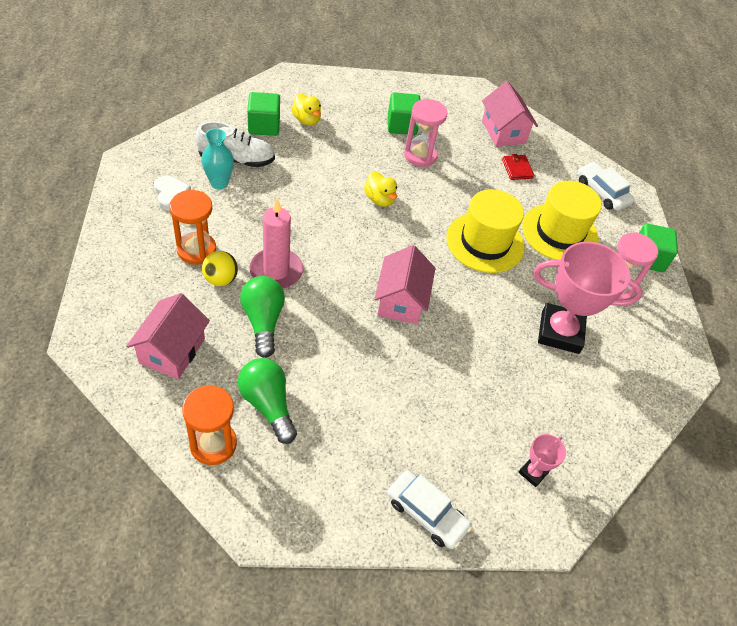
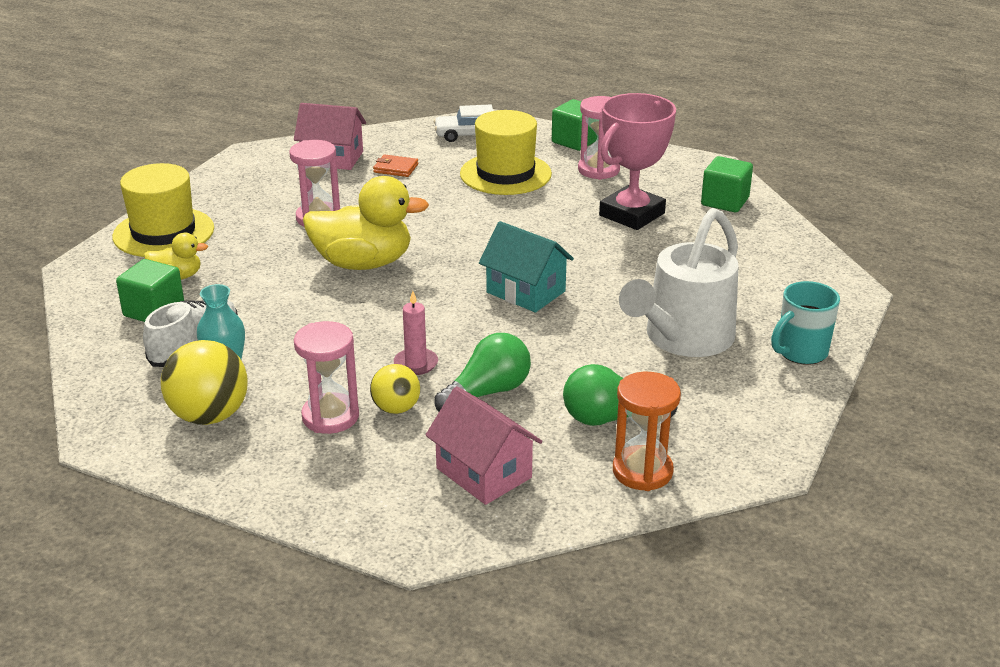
camera: 55 degrees left, 20 degrees down
(171, 194) = (209, 416): white heart -> yellow ball
(196, 250) = (330, 417): orange hourglass -> pink hourglass
(263, 321) = (487, 392): green light bulb -> green light bulb turned 120 degrees clockwise
(276, 271) = (416, 364): pink candle -> pink candle, size x0.61
(379, 199) = (363, 263): yellow duck -> yellow duck, size x1.98
(396, 421) = (682, 339): none -> white watering can
(401, 301) = (525, 292): pink house -> turquoise house
(402, 125) = (257, 215): green cube -> green cube (725, 202)
(426, 513) = (801, 352): white car -> turquoise mug
(485, 242) = (484, 218): yellow hat -> yellow hat (163, 232)
(517, 169) = (396, 168): red wallet -> orange wallet
(533, 472) = (784, 280): pink trophy -> none

